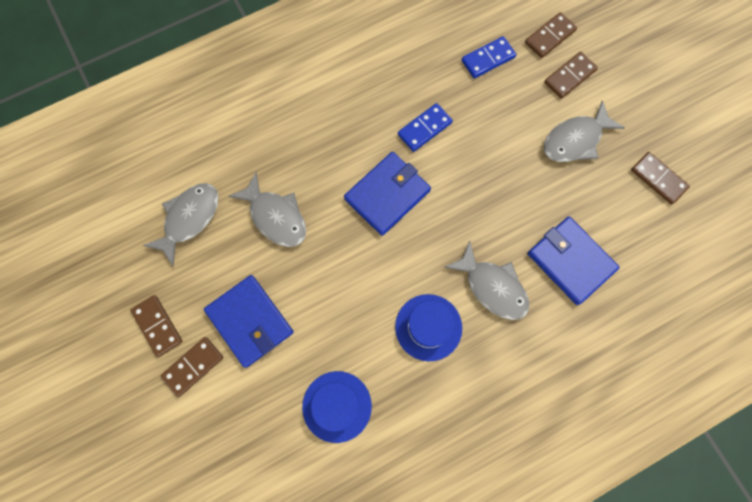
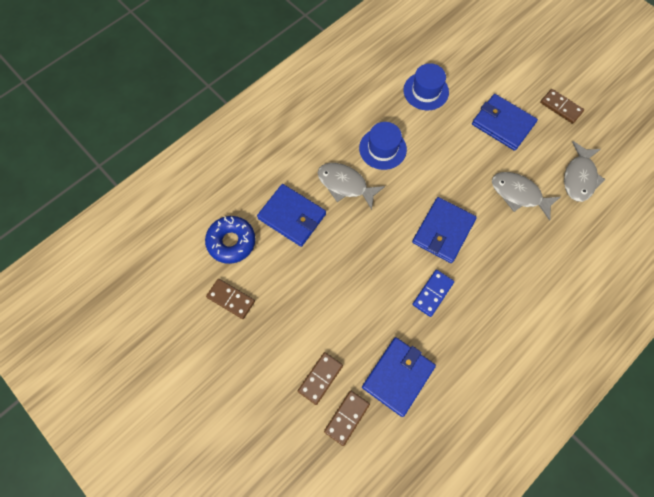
camera: 165 degrees right, 5 degrees down
(193, 366) = (525, 91): brown domino -> none
(488, 59) = (398, 376): blue domino -> blue wallet
(575, 140) = (304, 316): grey fish -> none
(652, 247) = (231, 242): none -> blue donut

